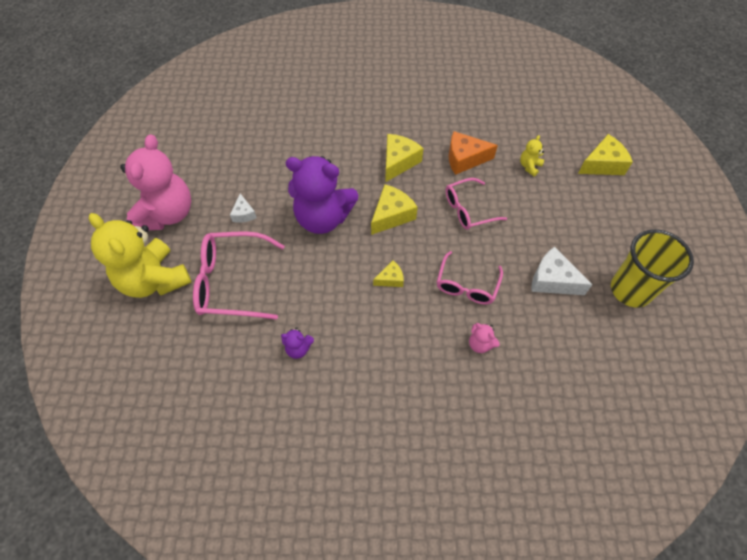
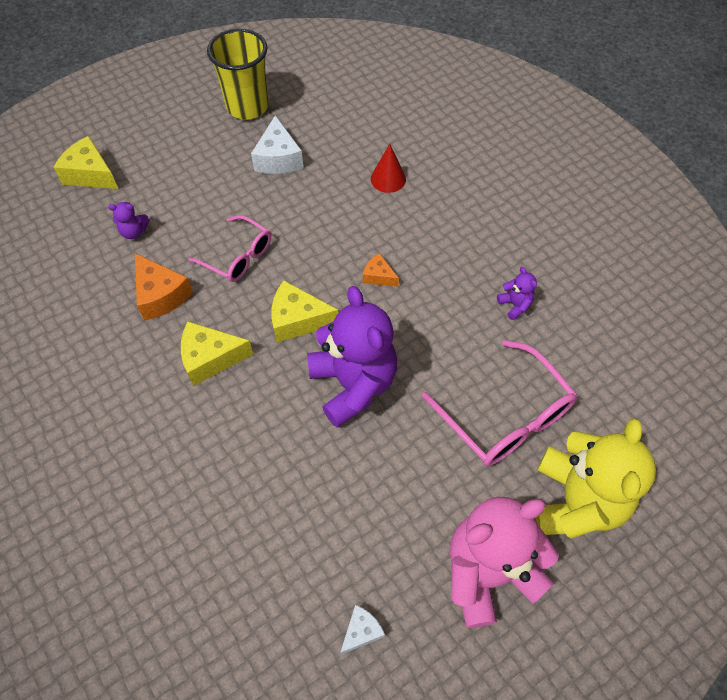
camera: 125 degrees left, 0 degrees up
(244, 214) = (414, 476): white cheese -> white cheese (361, 631)
(390, 279) = (378, 276): yellow cheese -> orange cheese
(466, 285) = (335, 214): pink glasses -> none
(480, 344) = (388, 179): pink teddy bear -> red cone
(529, 166) = (134, 232): yellow teddy bear -> purple teddy bear

